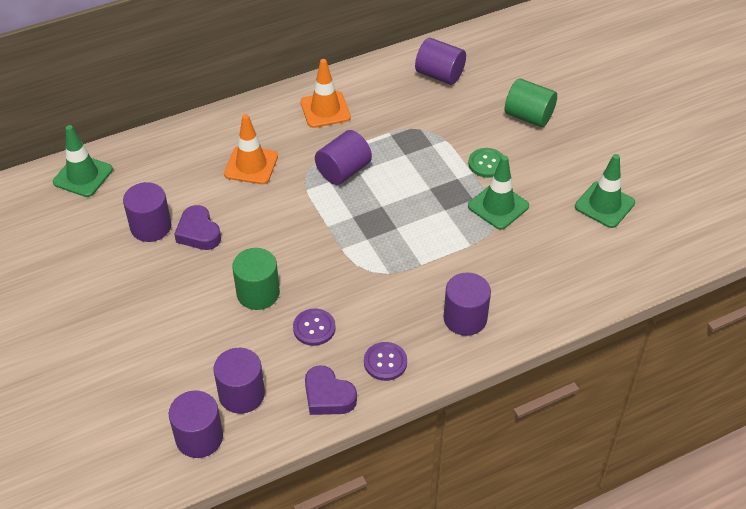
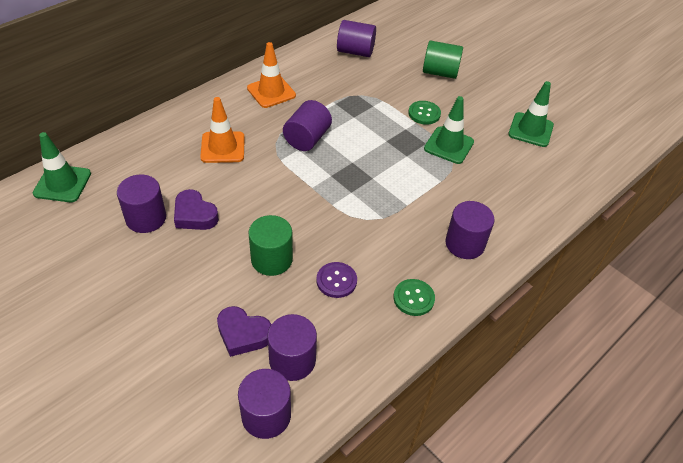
camera: 20 degrees left, 0 degrees up
(328, 396) = (375, 342): purple heart -> purple heart (243, 334)
(385, 362) = (413, 298): purple button -> green button

